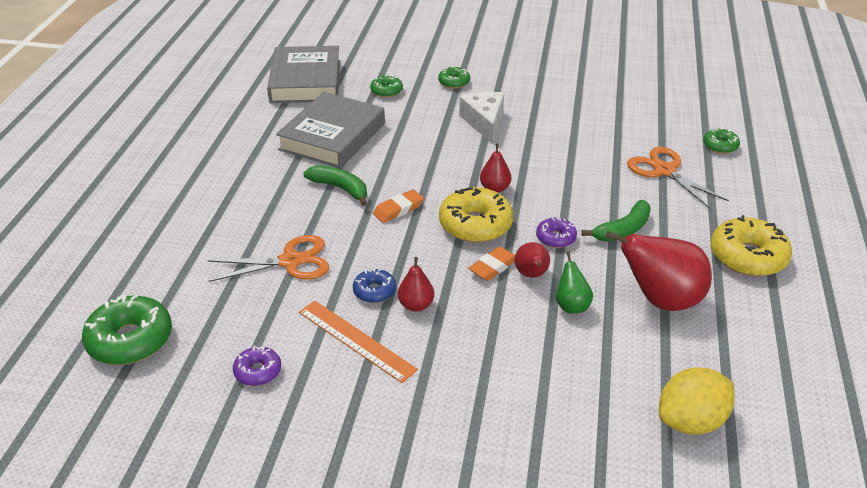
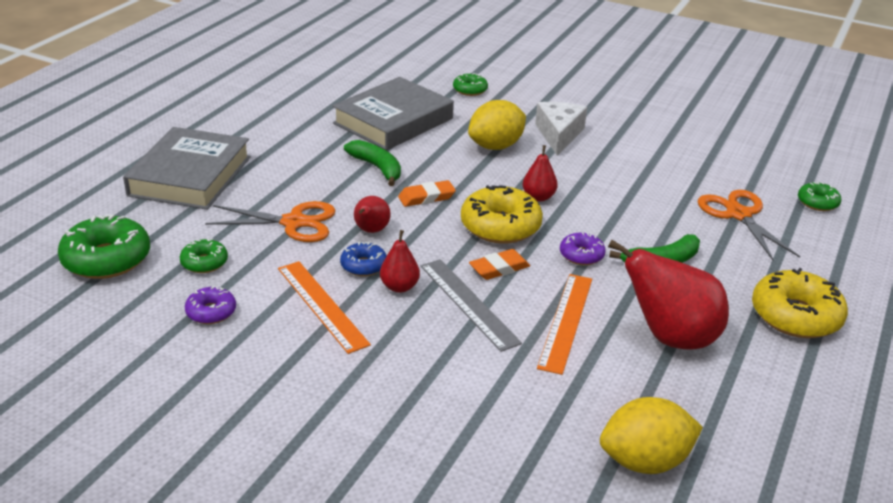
camera: 15 degrees right, 5 degrees down
(305, 81) = (392, 68): grey book -> grey book (190, 176)
(435, 145) = (496, 146): none -> yellow lemon
(454, 82) = (545, 93): green donut -> green donut (204, 262)
(483, 307) = (468, 303): none -> grey ruler
(531, 275) = (537, 284): red pear -> red pear (371, 231)
(571, 306) = (566, 321): green pear -> orange ruler

